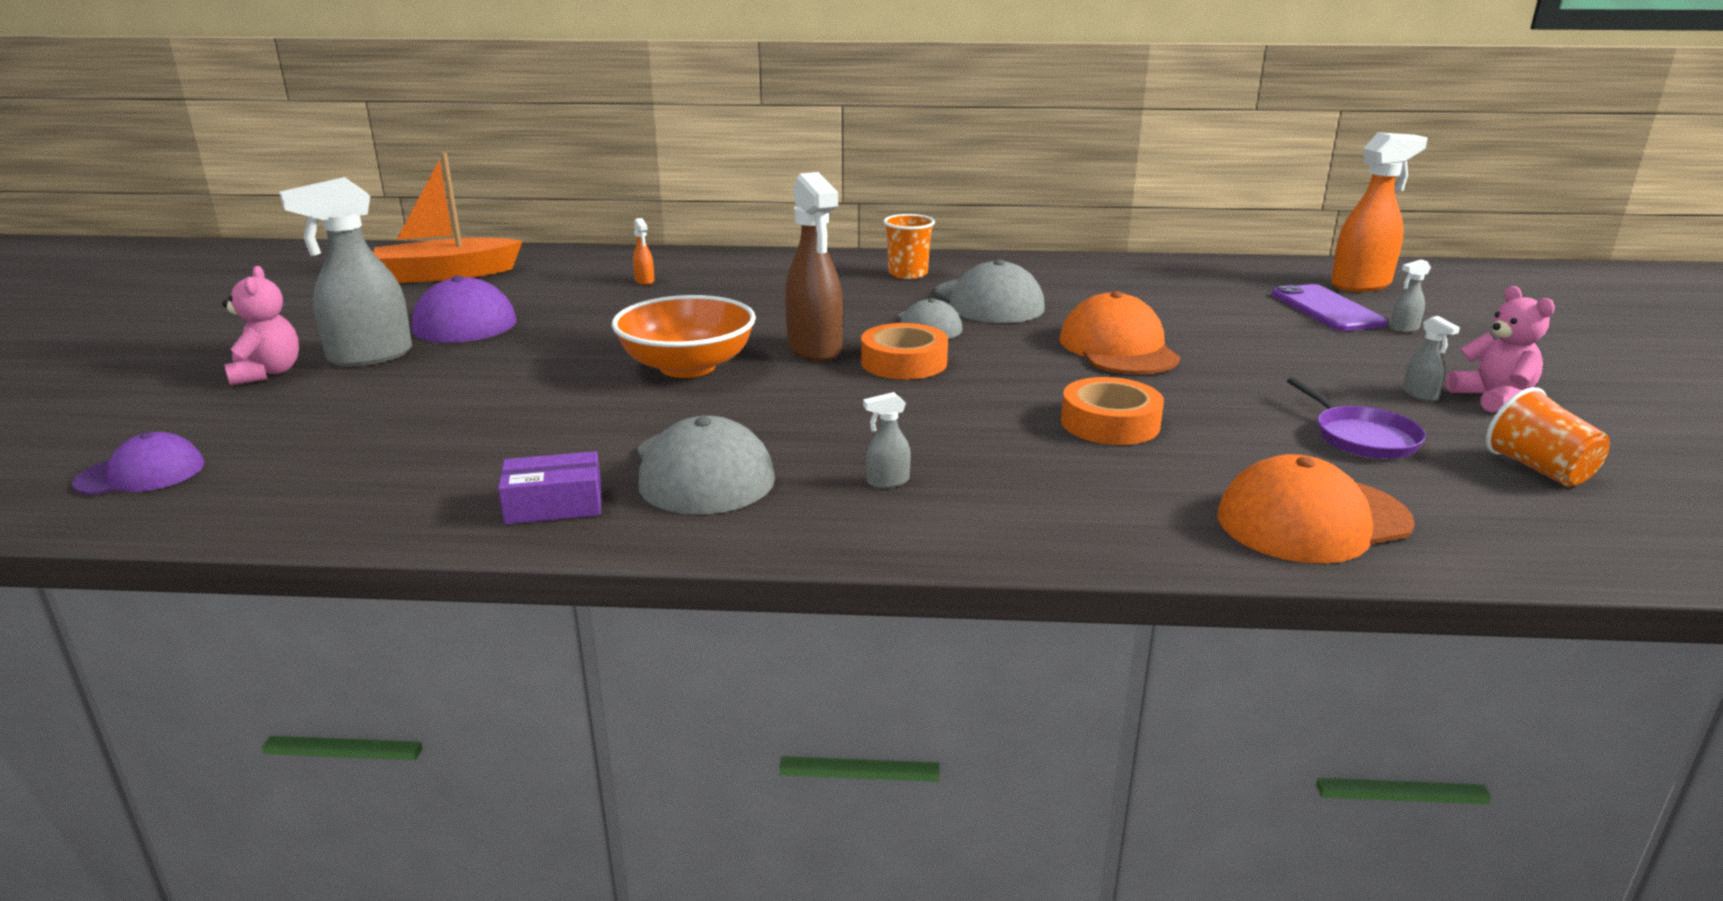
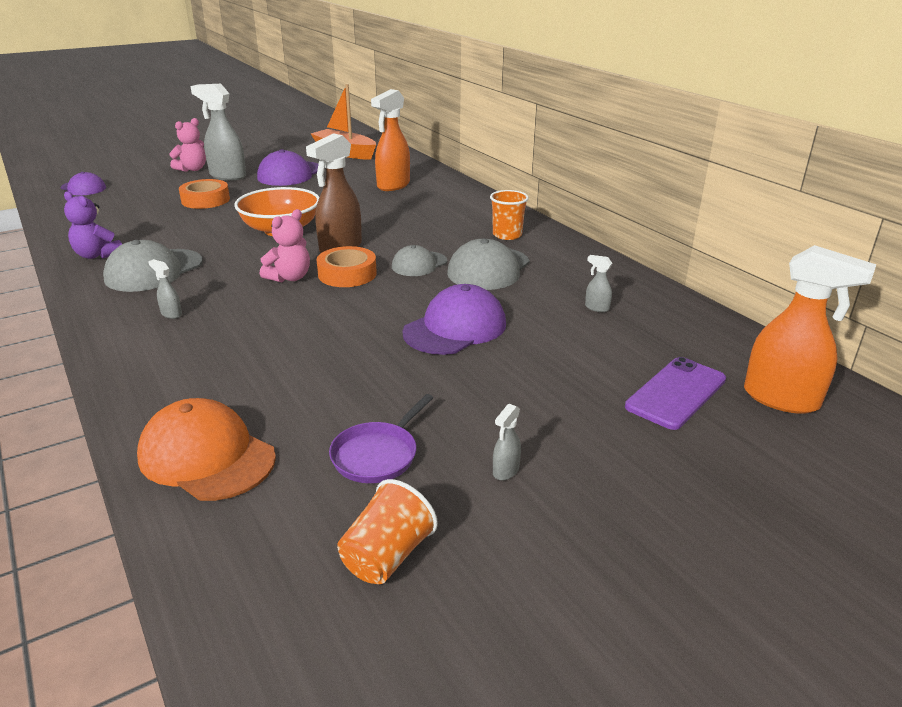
camera: 55 degrees right, 5 degrees up
(554, 505) = (97, 255): purple box -> purple teddy bear
(645, 281) = (393, 185): orange spray bottle -> orange spray bottle, size x2.34
(1110, 423) = (311, 354): orange tape -> orange tape (205, 200)
(1118, 348) = (455, 328): orange cap -> purple cap
(1403, 329) = (679, 440): grey spray bottle -> grey spray bottle (596, 308)
(1492, 398) = (543, 513): pink teddy bear -> pink teddy bear (289, 277)

